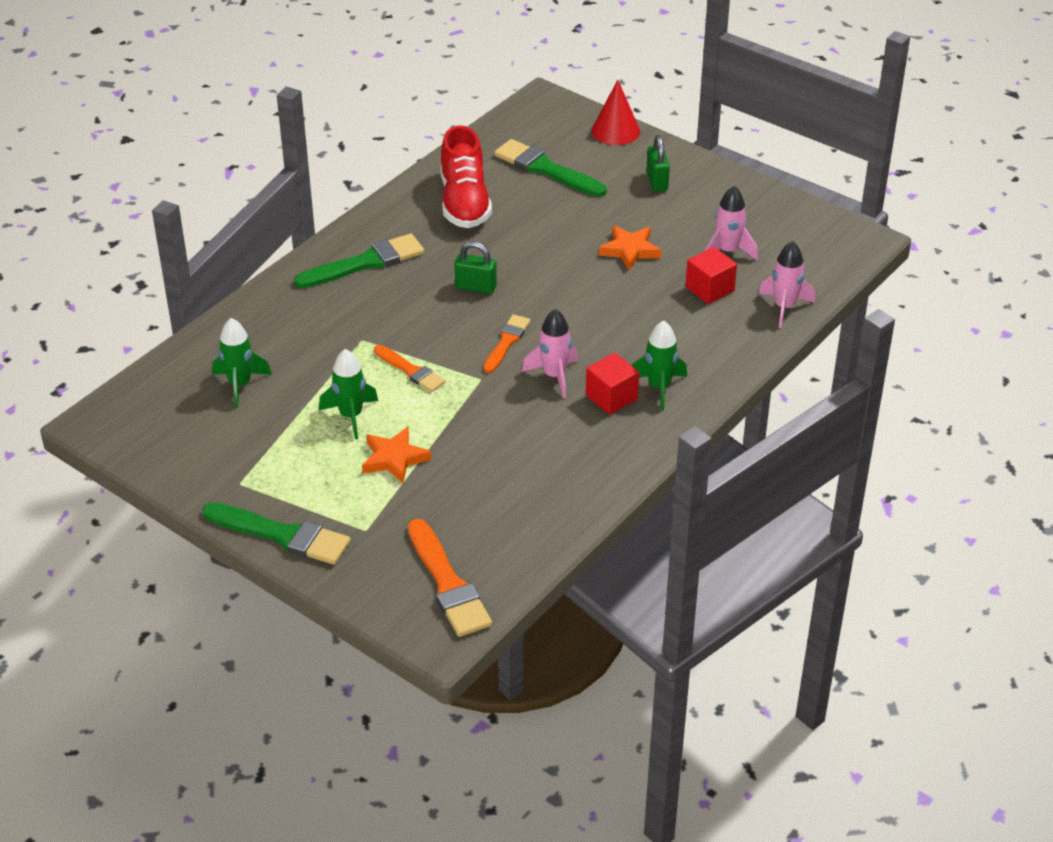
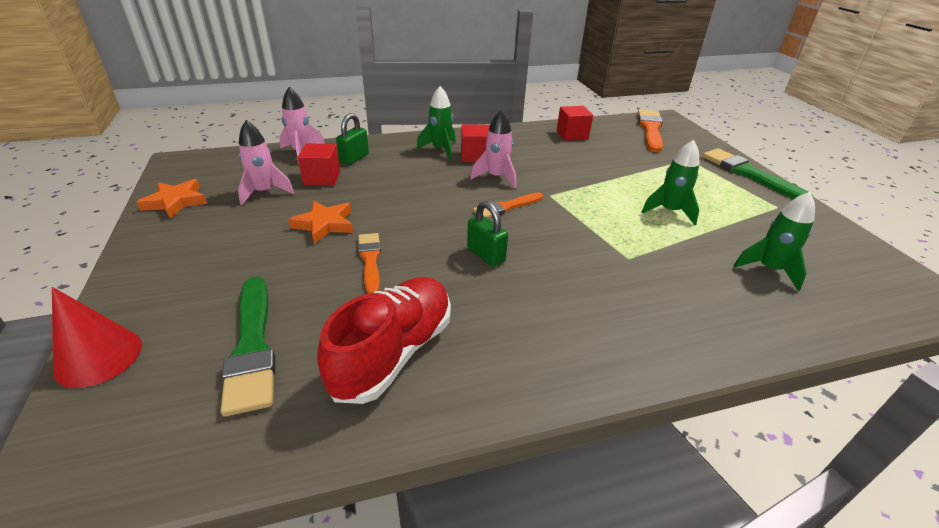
camera: 145 degrees left, 5 degrees down
(365, 263) = (576, 332): green brush -> none
(394, 458) = (649, 180): orange star -> orange star (176, 202)
(410, 370) = (600, 220): orange brush -> orange brush (370, 260)
(541, 505) = (572, 135): none -> red cube
(657, 181) = (193, 270): green padlock -> green padlock (354, 158)

